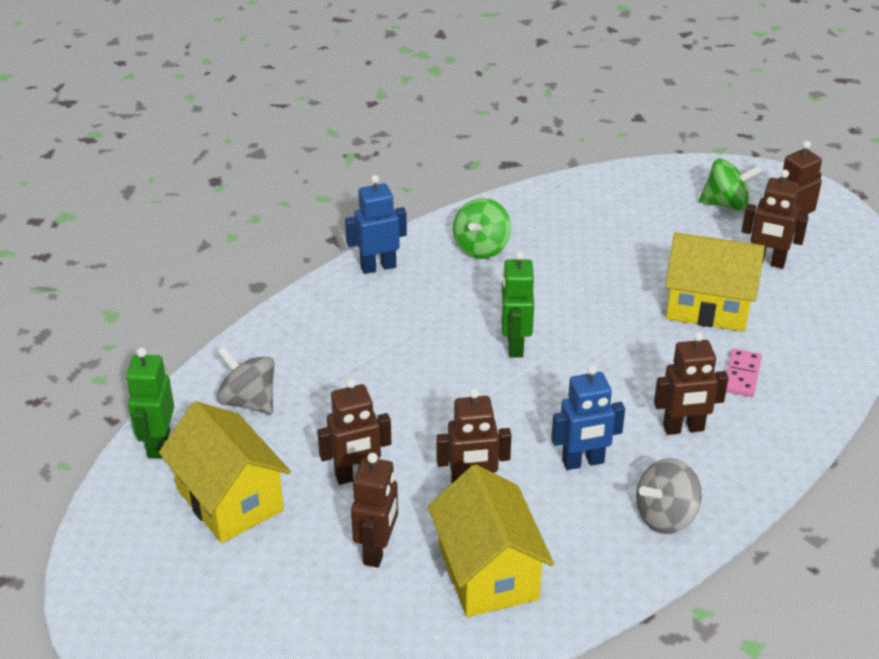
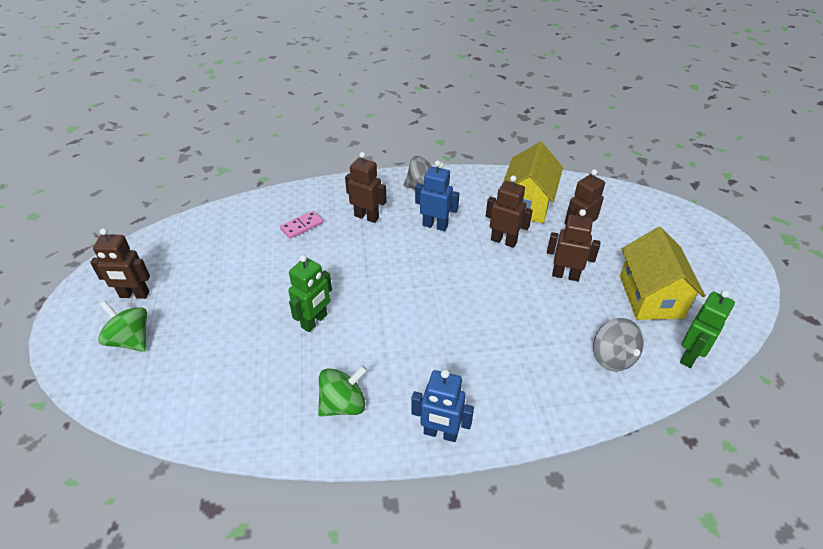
camera: 145 degrees left, 5 degrees up
(514, 345) = (403, 307): green robot -> green robot (314, 321)
(708, 306) = (260, 271): yellow house -> none
(767, 262) = (183, 281): brown robot -> none

